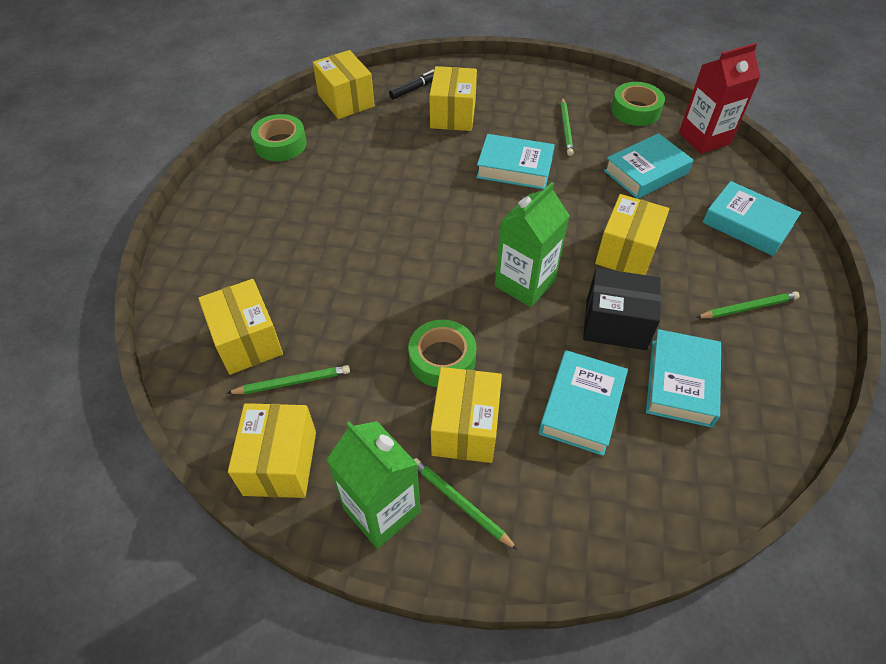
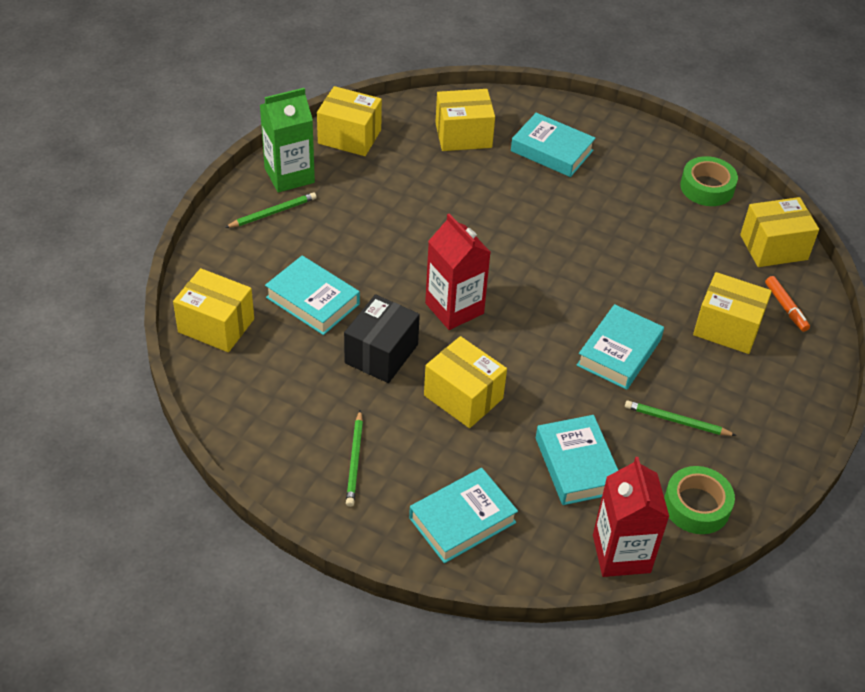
camera: 105 degrees right, 5 degrees down
(292, 382) = (413, 152): green pencil -> none
(414, 89) = (786, 307): black marker -> orange marker
(442, 359) = (396, 234): green tape -> none
(465, 428) = (328, 231): yellow box -> yellow box (216, 325)
(525, 283) = (454, 308): green carton -> red carton
(681, 382) = (302, 372): turquoise book -> turquoise book (551, 151)

